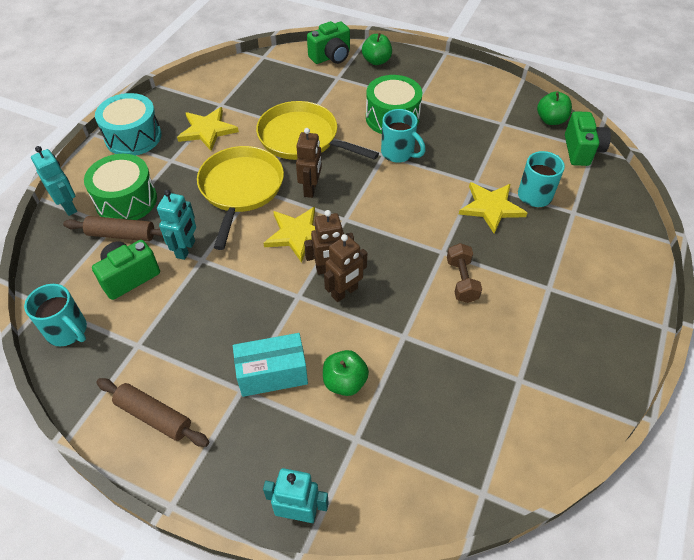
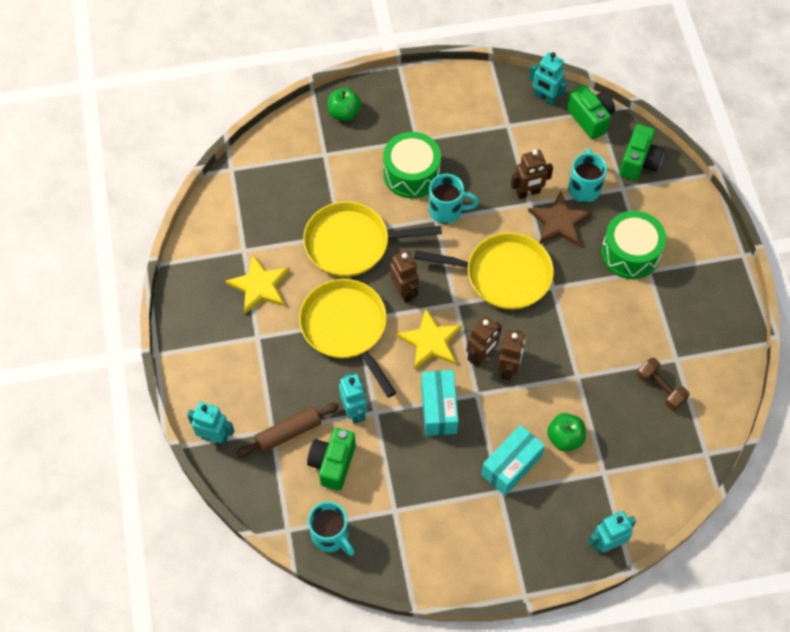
camera: 35 degrees left, 10 degrees up
(68, 331) = (331, 536): turquoise mug -> turquoise mug turned 45 degrees clockwise
(126, 200) = (259, 400): green drum -> green drum (630, 253)
(133, 137) = (198, 334): turquoise drum -> none
(154, 416) = (457, 550): brown rolling pin -> none
(254, 288) = (439, 409): none -> turquoise box
(331, 57) = (297, 132): green camera -> green camera (639, 162)
(406, 220) = (503, 275): none -> yellow pan
(461, 280) = (584, 304): brown dumbbell -> brown dumbbell (660, 388)
(480, 174) = (528, 192): none -> brown robot
(491, 207) = (559, 222): yellow star -> brown star
(551, 120) = (545, 98): green apple -> turquoise robot

